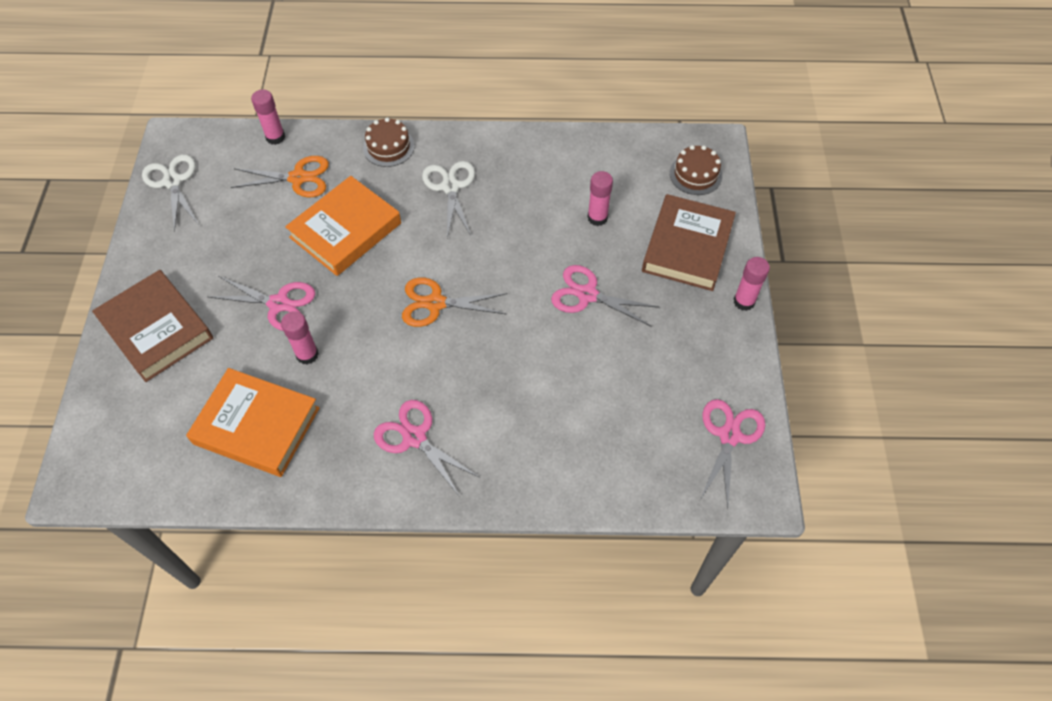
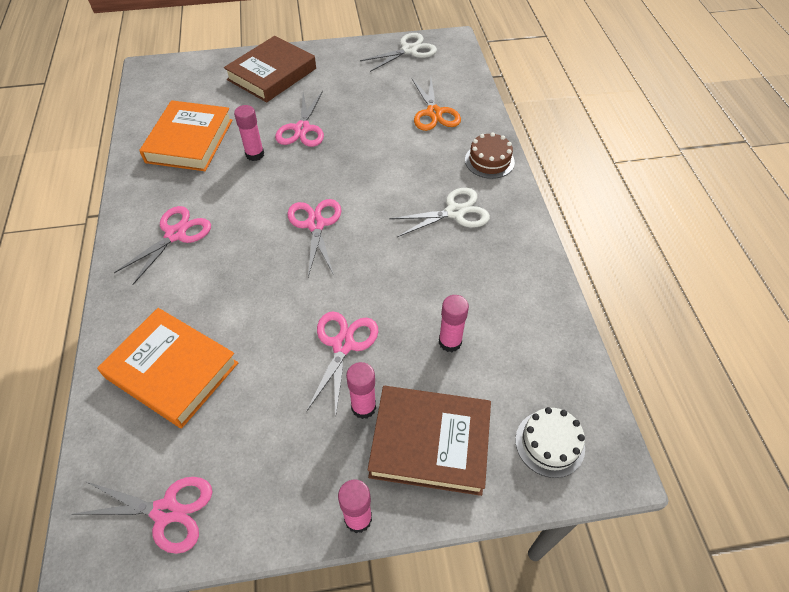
camera: 80 degrees right, 5 degrees down
(275, 137) = (474, 91): pink glue stick -> pink glue stick (363, 407)
(345, 230) = (385, 151): orange book -> orange book (172, 370)
(435, 303) = (315, 224): orange scissors -> pink scissors
(695, 174) = (550, 443): brown cake -> white cake

